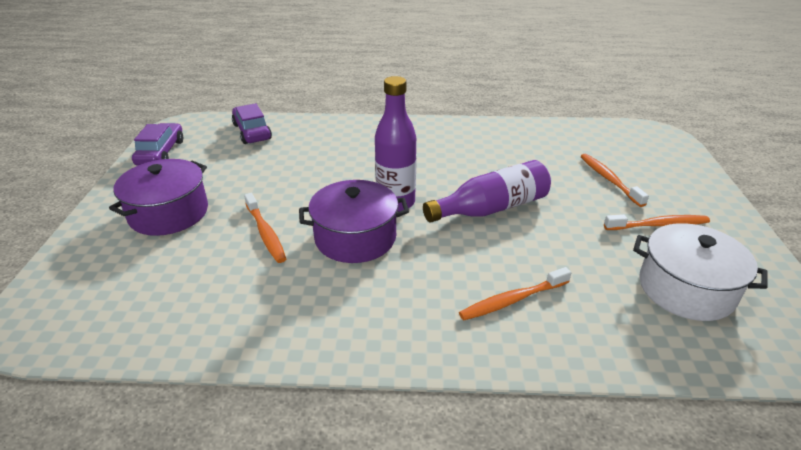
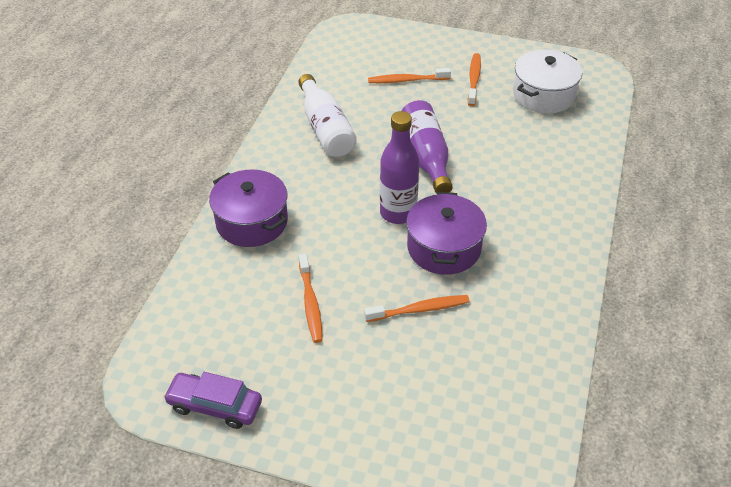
camera: 75 degrees left, 10 degrees up
(169, 213) = (360, 389): purple pot -> purple pot (252, 222)
(252, 132) = (201, 312): purple car -> none
(493, 147) = (325, 128): none -> white bottle
(512, 300) = (539, 176): orange toothbrush -> orange toothbrush (310, 303)

